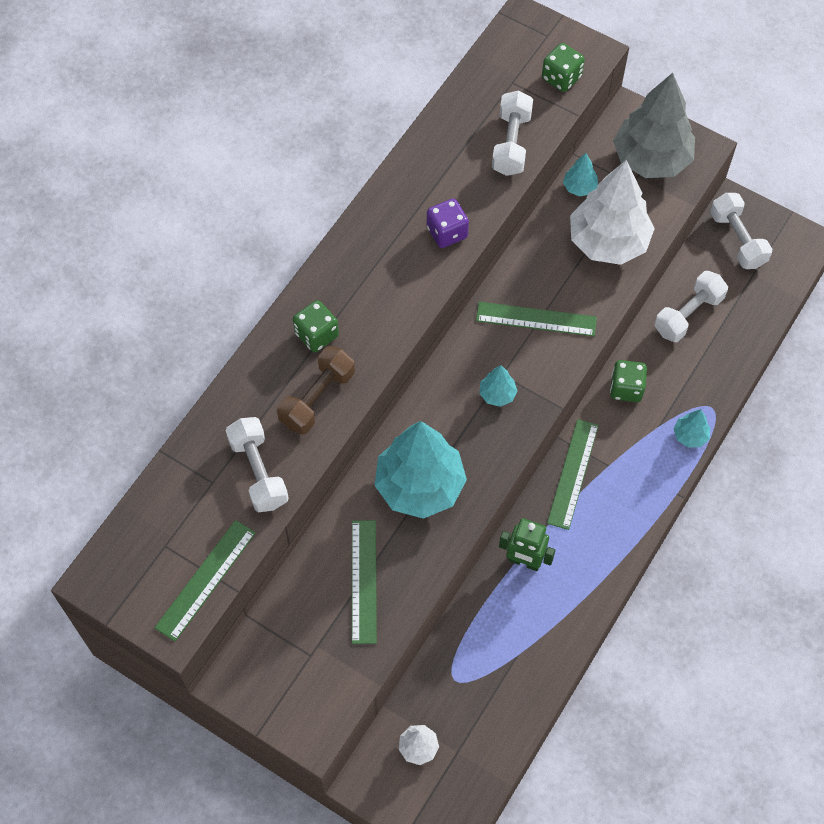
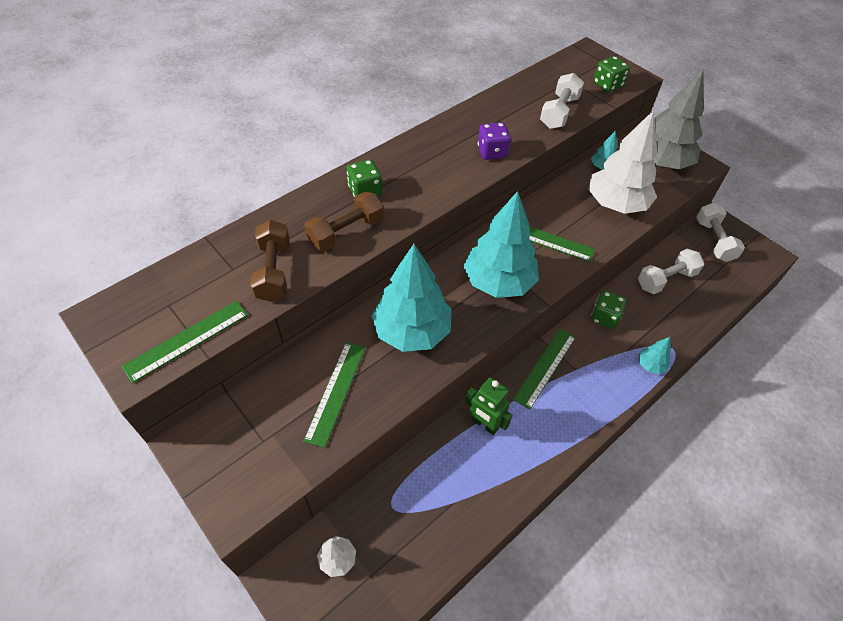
camera: 15 degrees right, 10 degrees down
(258, 472) = (273, 271): white dumbbell -> brown dumbbell
(497, 394) = (498, 282): turquoise tree -> turquoise tree, size x2.32

